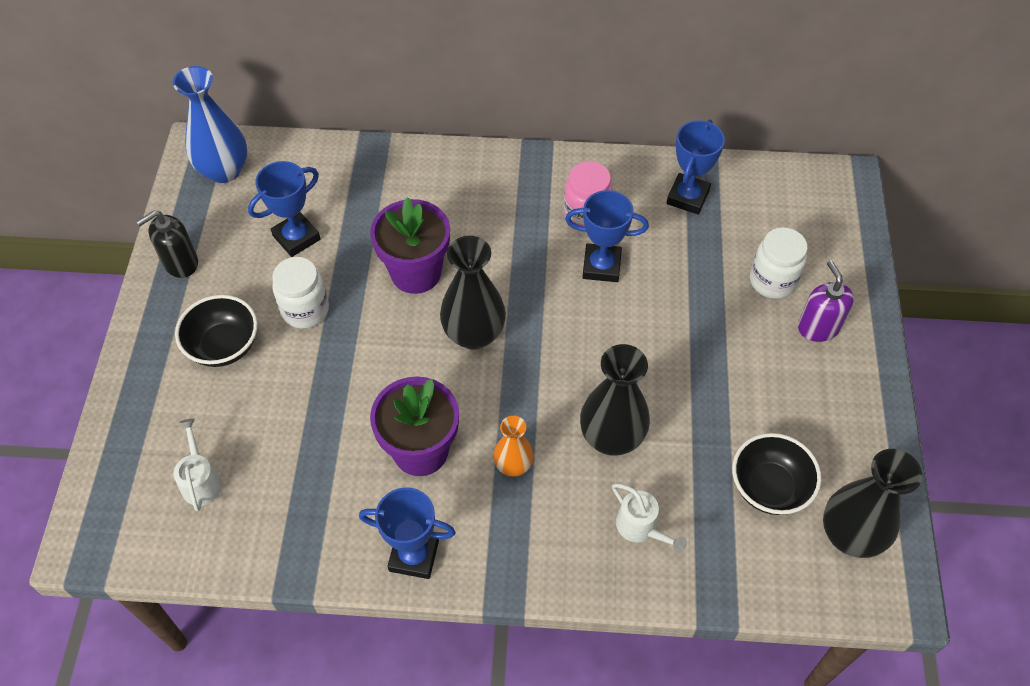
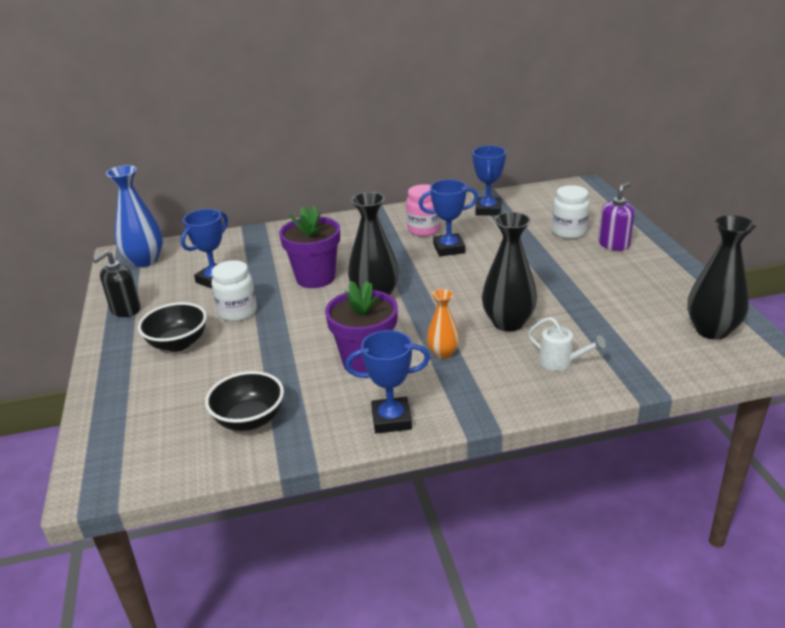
camera: 15 degrees left, 25 degrees down
(201, 480) = (186, 420): white watering can -> none
(769, 487) = (637, 321): black bowl -> black bowl (249, 420)
(818, 327) = (614, 244): purple soap dispenser -> purple soap dispenser turned 75 degrees clockwise

